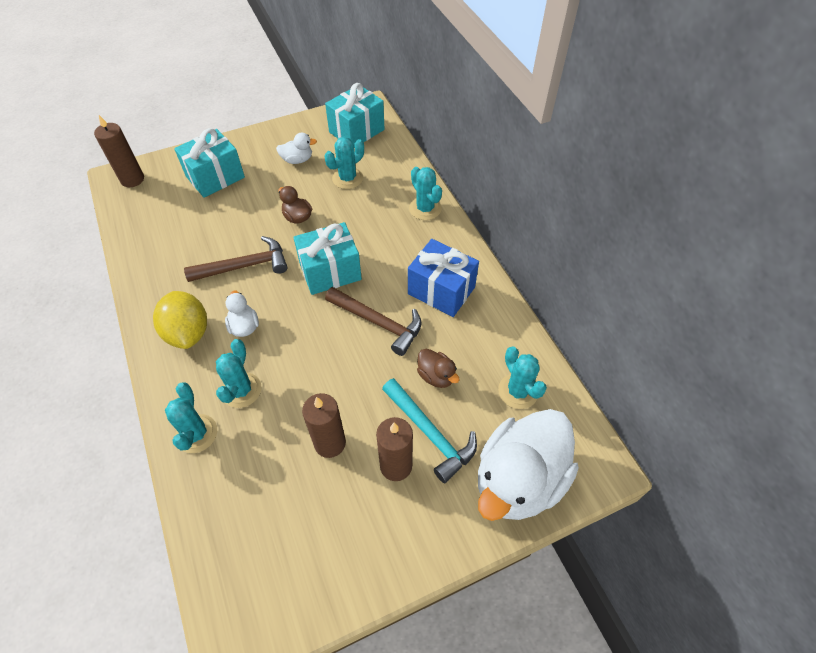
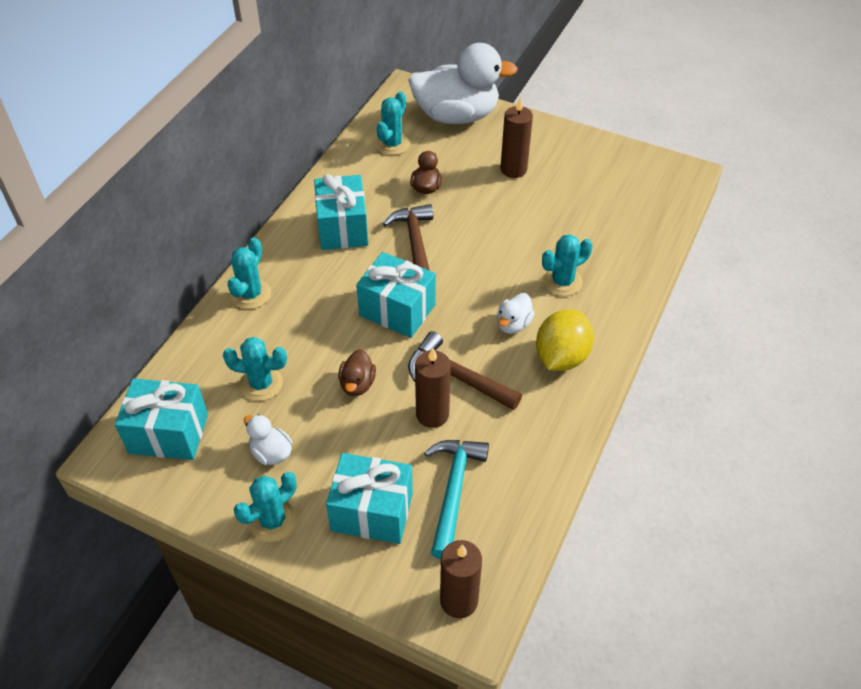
camera: 130 degrees left, 5 degrees down
(196, 433) = (620, 280): turquoise cactus -> turquoise cactus (272, 520)
(330, 443) = (538, 208): brown candle -> brown candle (432, 414)
(430, 433) = (473, 167): turquoise hammer -> turquoise hammer (453, 491)
(441, 290) = (342, 228): blue gift -> turquoise gift

